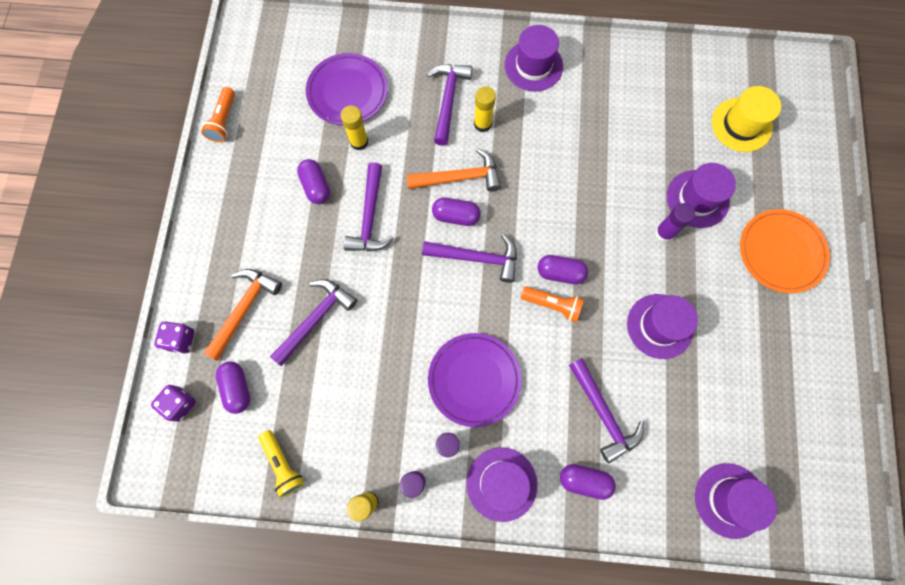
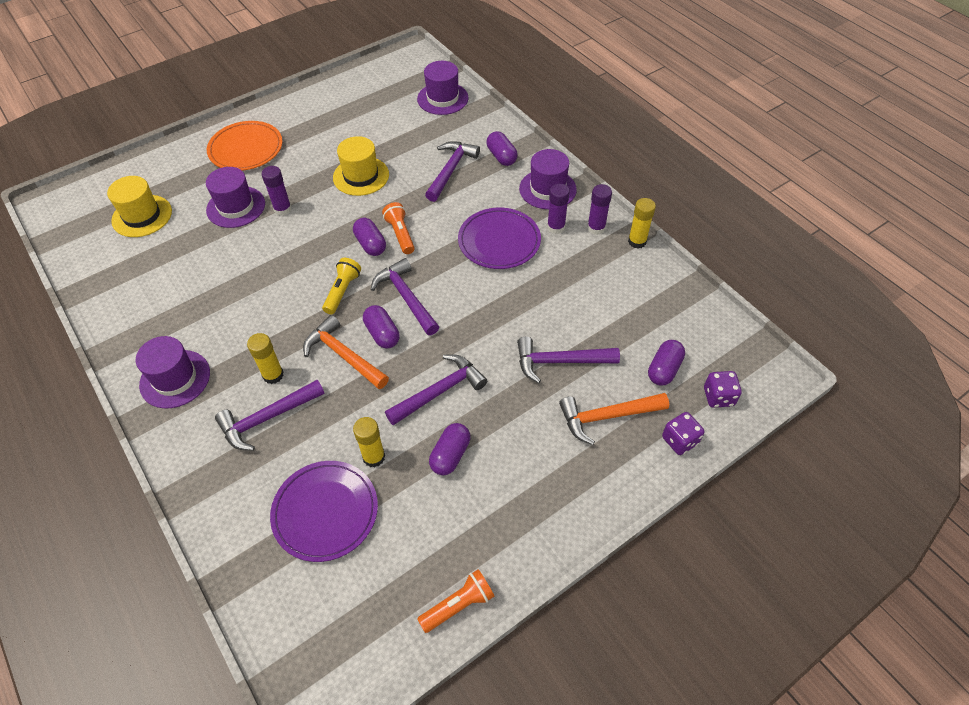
camera: 130 degrees left, 20 degrees down
(283, 464) = (673, 301): yellow flashlight -> yellow flashlight (342, 291)
(659, 326) = (361, 176): purple hat -> yellow hat

